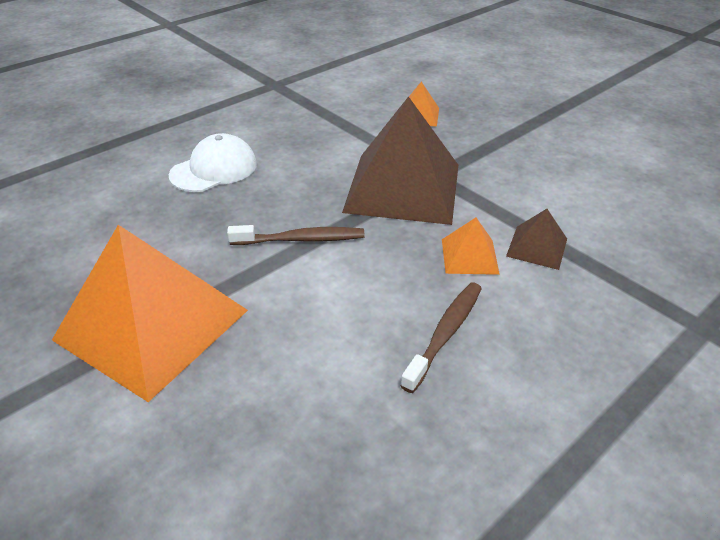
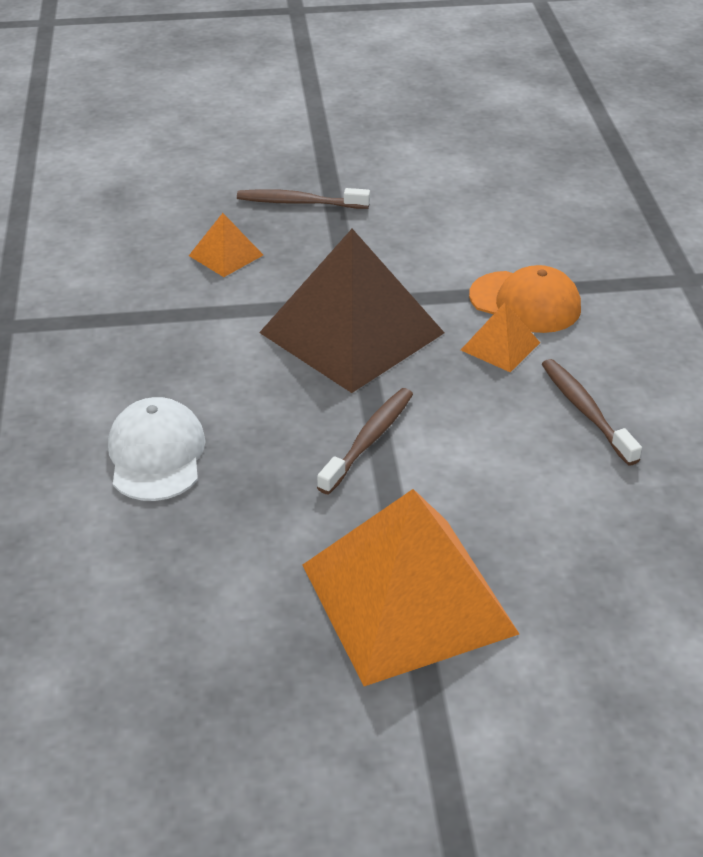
camera: 55 degrees left, 0 degrees up
(505, 116) = (299, 202): none -> brown toothbrush
(537, 247) = (525, 302): brown pyramid -> orange cap

